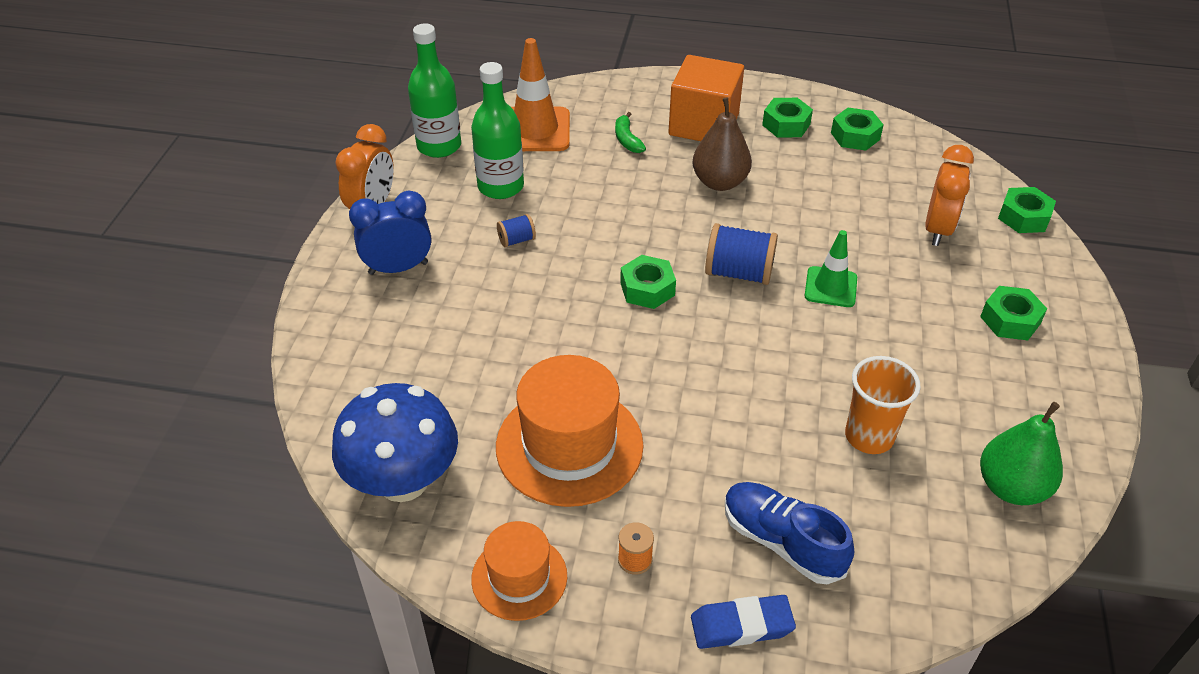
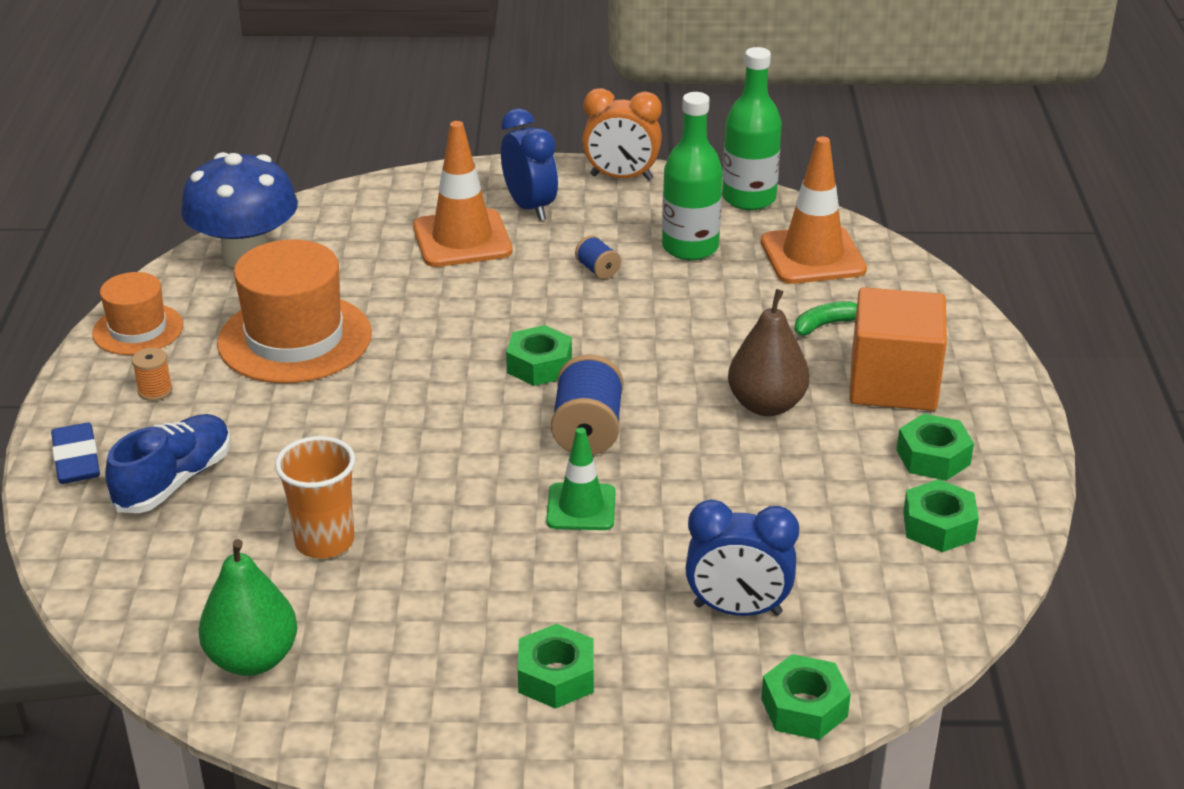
camera: 80 degrees right, 10 degrees down
(435, 317) = (462, 239): none -> orange traffic cone
(937, 229) = (737, 609): orange clock -> blue clock

